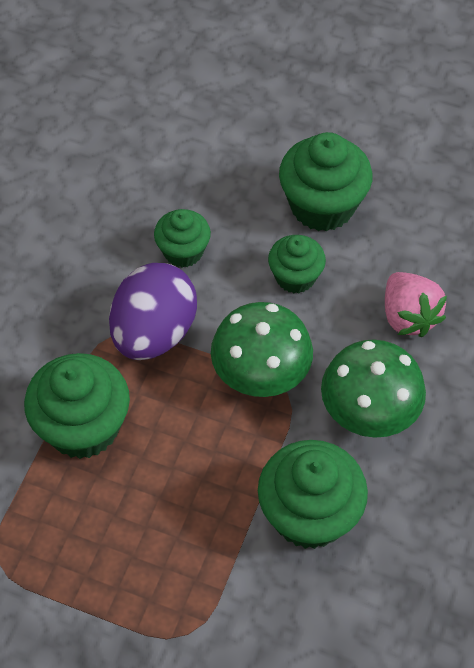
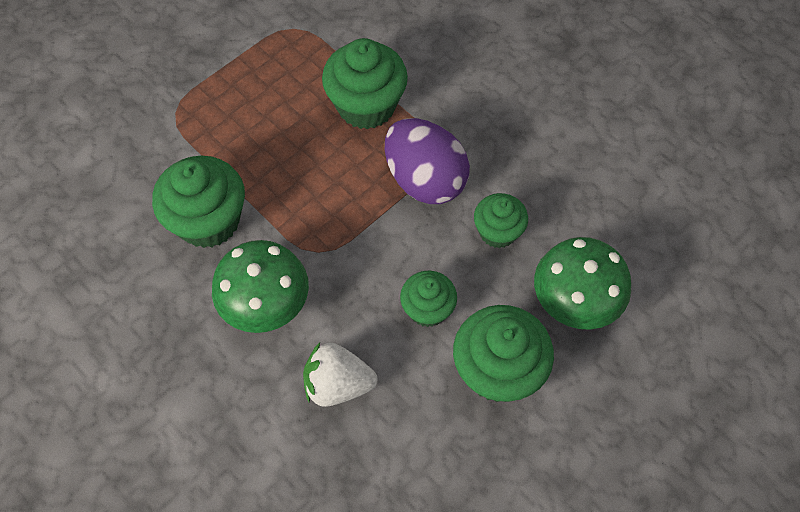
camera: 115 degrees right, 5 degrees up
(261, 374) = (346, 240): green mushroom -> green mushroom (574, 301)
(408, 317) = (338, 384): pink strawberry -> white strawberry

